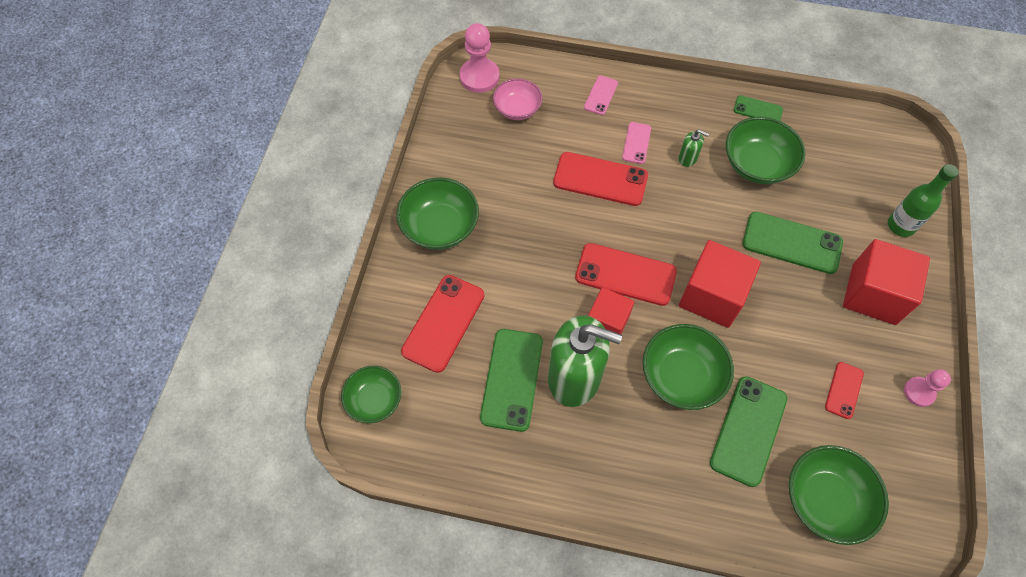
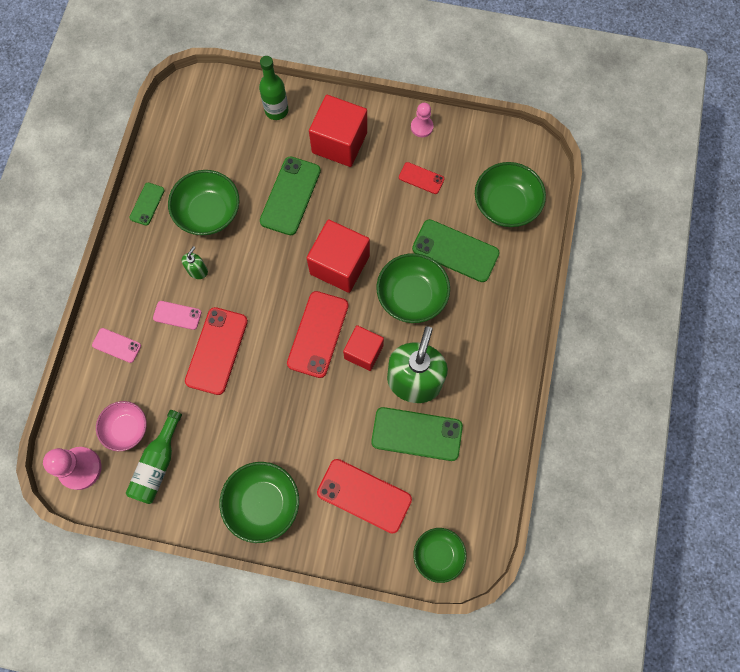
camera: 90 degrees left, 10 degrees up
(482, 136) = (158, 464): none -> green bottle

